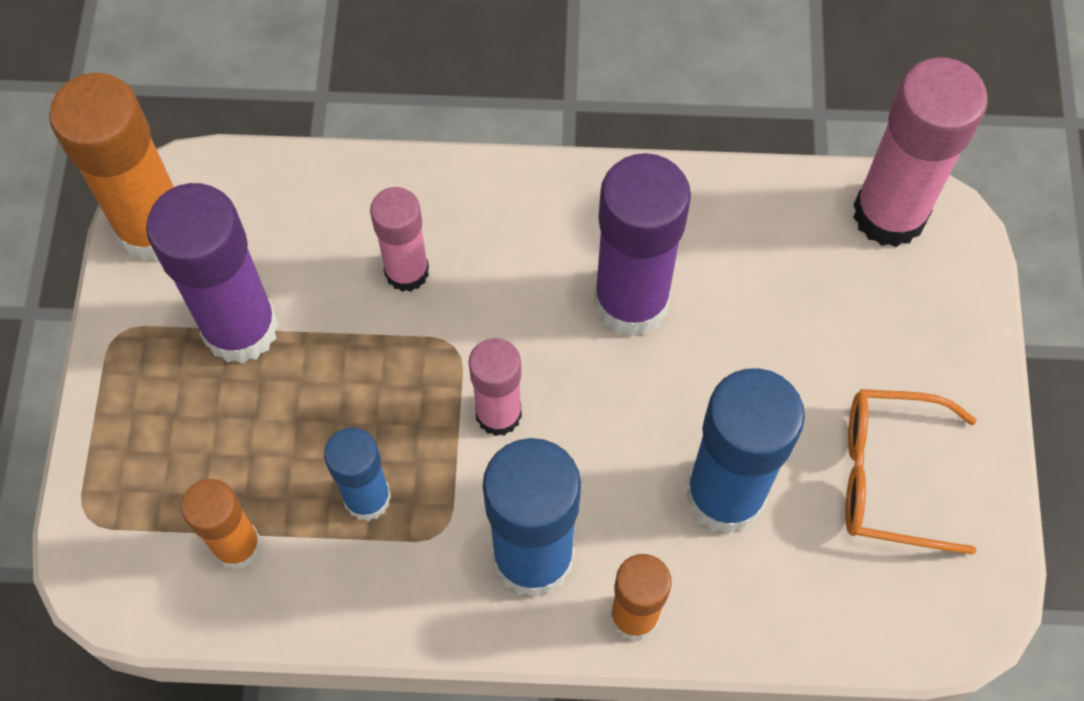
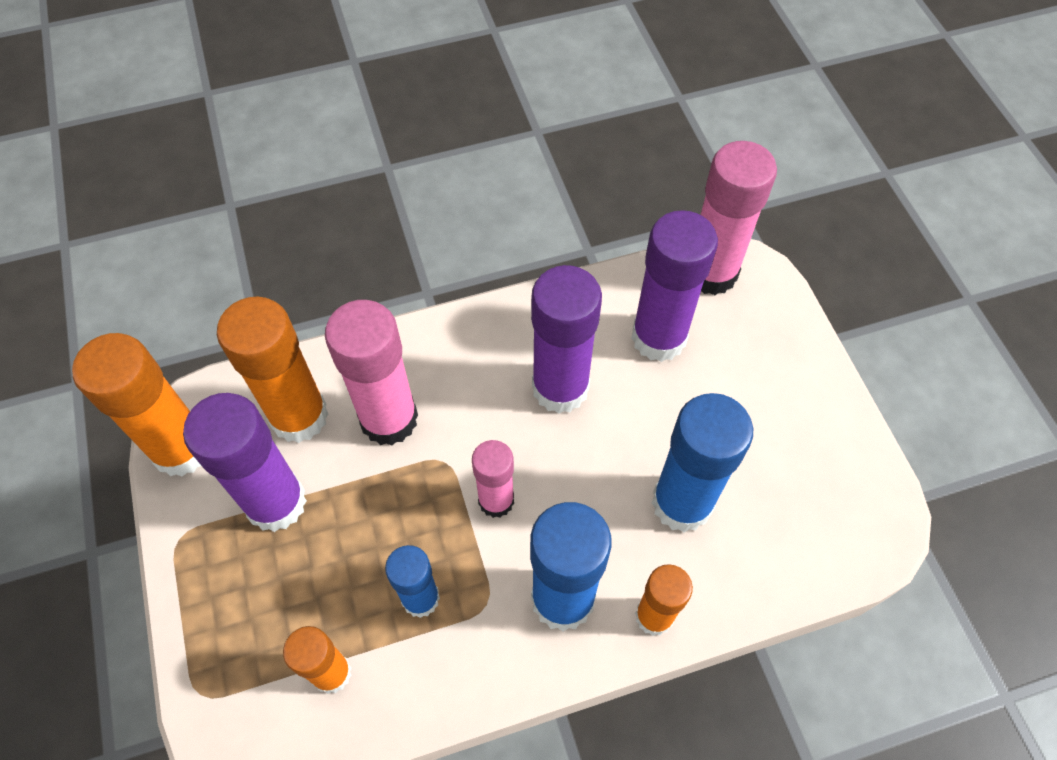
camera: 20 degrees left, 5 degrees down
(302, 233) = (299, 416): none -> orange glue stick
(407, 272) = (389, 419): pink glue stick -> pink glue stick, size x1.68
(783, 278) = (658, 337): none -> purple glue stick
(888, 476) = (787, 450): orange glasses -> none

